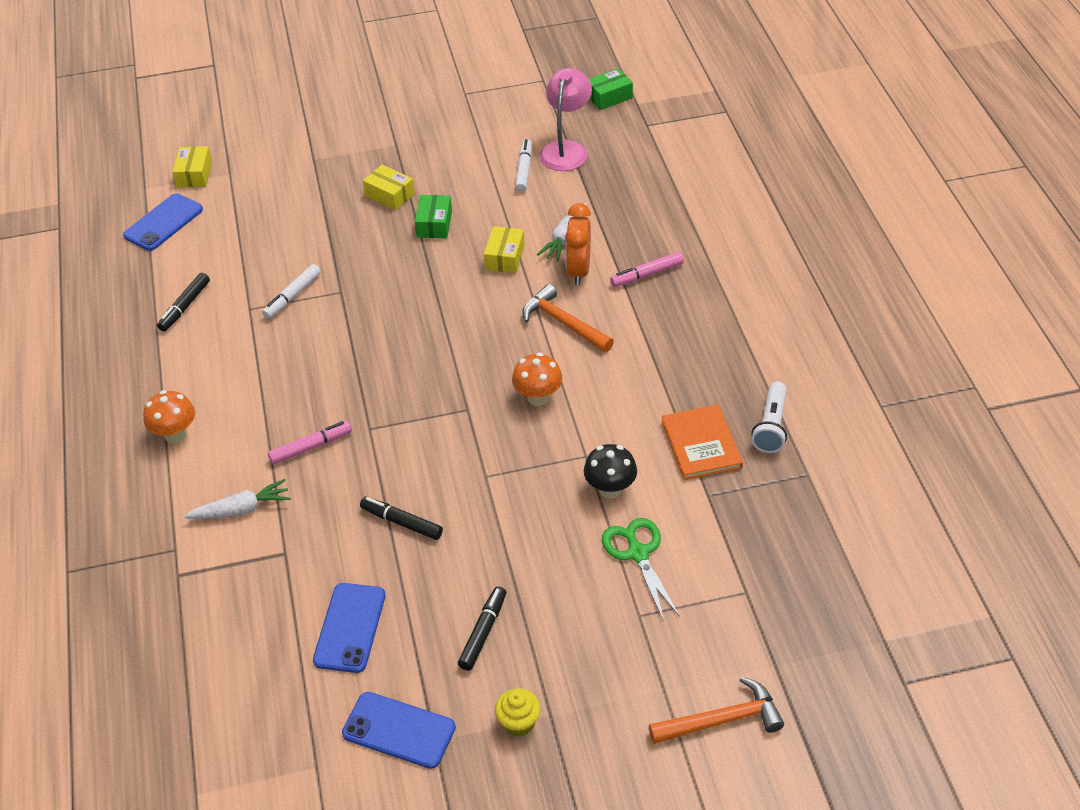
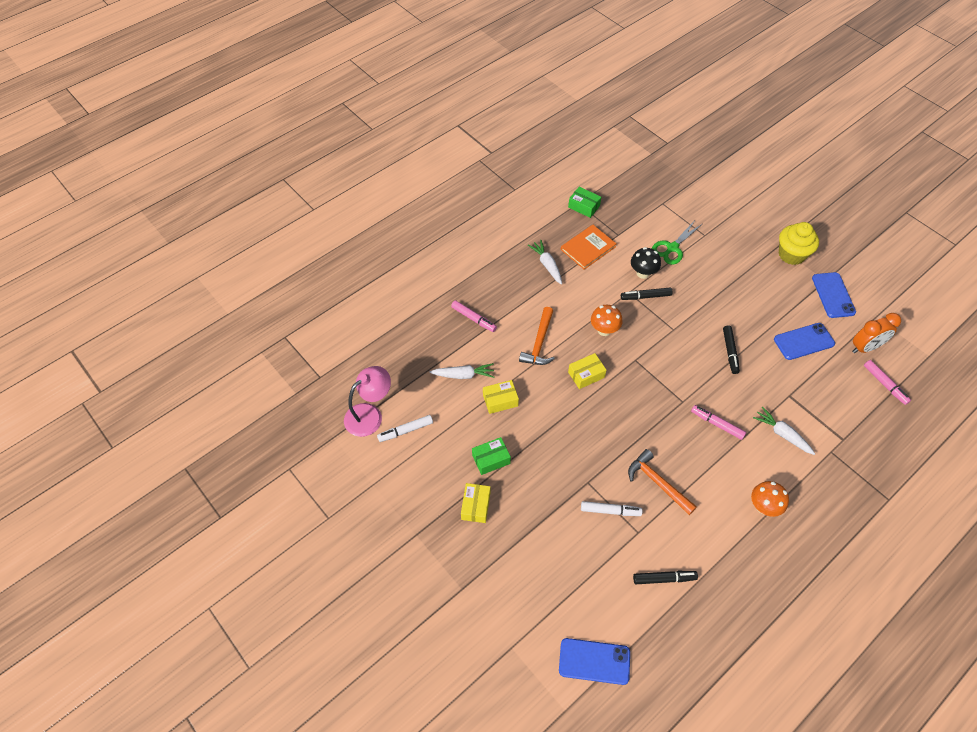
camera: 120 degrees left, 10 degrees up
(194, 174) = (527, 678): yellow box -> yellow box (586, 375)
(205, 688) = (884, 384): none -> pink marker
(483, 633) = (761, 287): black marker -> black marker (646, 296)
(518, 722) = (791, 255): yellow cupcake -> yellow cupcake, size x1.72
(566, 149) = (370, 415): pink lamp -> pink lamp turned 150 degrees clockwise
(579, 270) = (489, 354): orange clock -> orange clock (865, 347)
(609, 97) = (294, 414): green box -> green box (584, 206)
(696, 383) = (547, 265): none -> white carrot
(722, 720) = (731, 190): orange hammer -> orange hammer (657, 483)
(771, 427) = (557, 225): white flashlight -> none

